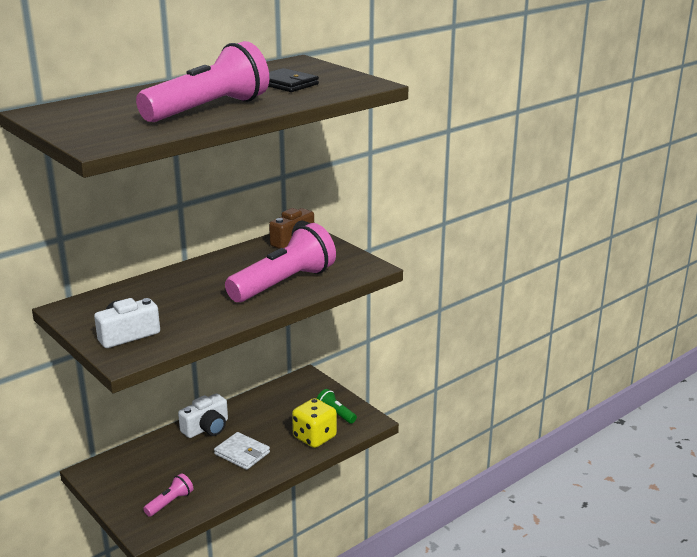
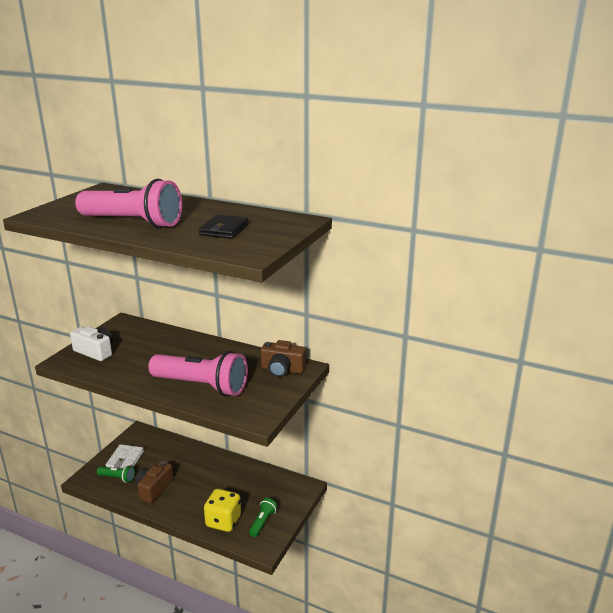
camera: 65 degrees right, 0 degrees up
(170, 502) = (117, 478): pink flashlight -> green flashlight
(206, 428) = (208, 461): white camera -> none
(218, 476) = (153, 488): none -> brown camera
(242, 453) = (185, 490): white wallet -> white wallet (125, 460)

